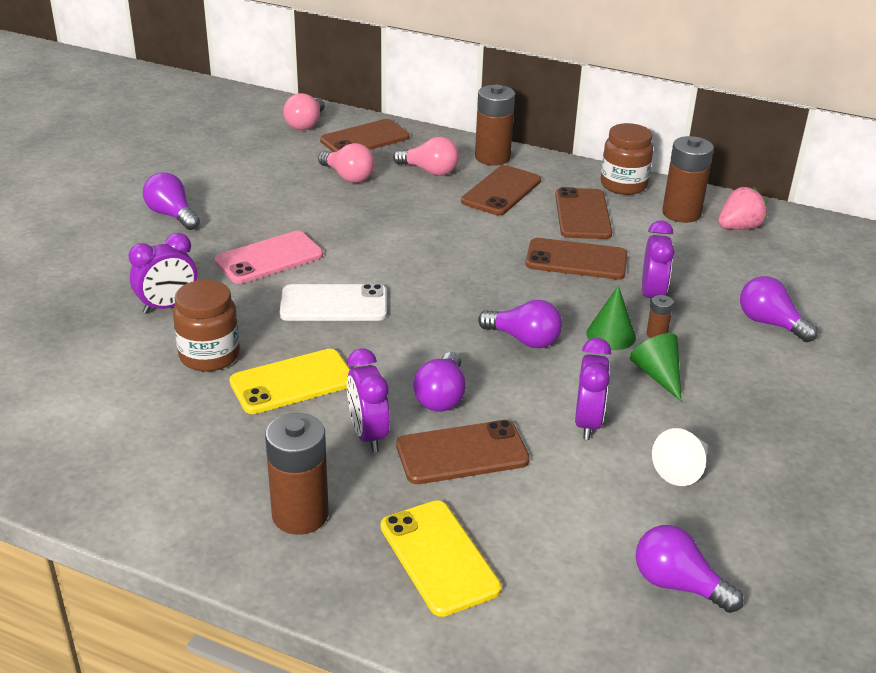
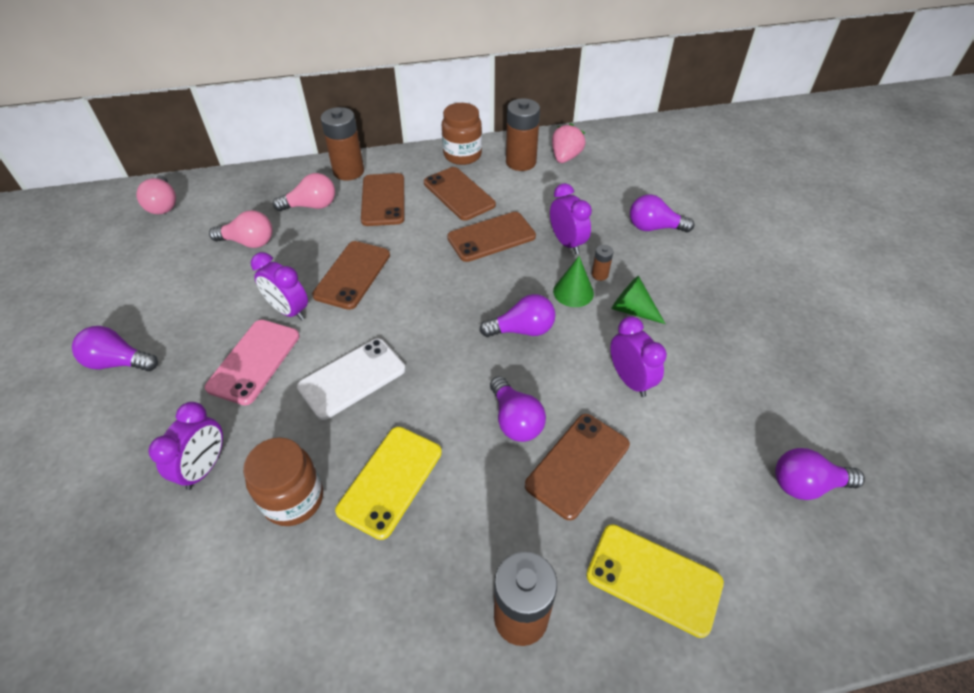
camera: 35 degrees left, 15 degrees up
(365, 139) = (230, 198): brown phone -> brown phone (352, 275)
(368, 435) = (497, 495): purple clock -> purple clock (289, 311)
(683, 468) = (718, 381): white cone -> none

